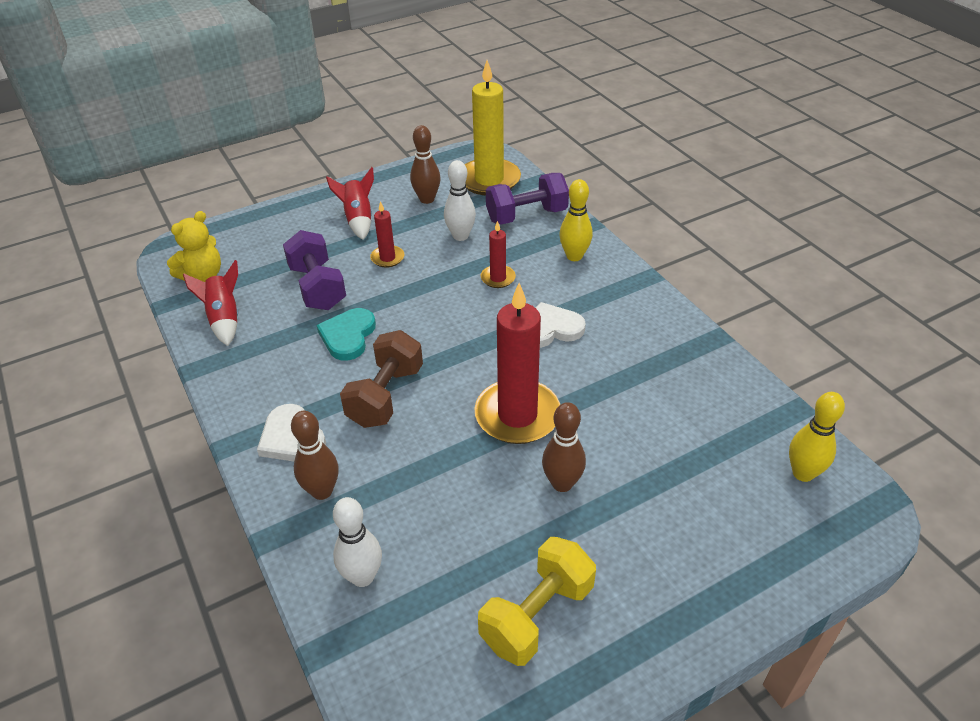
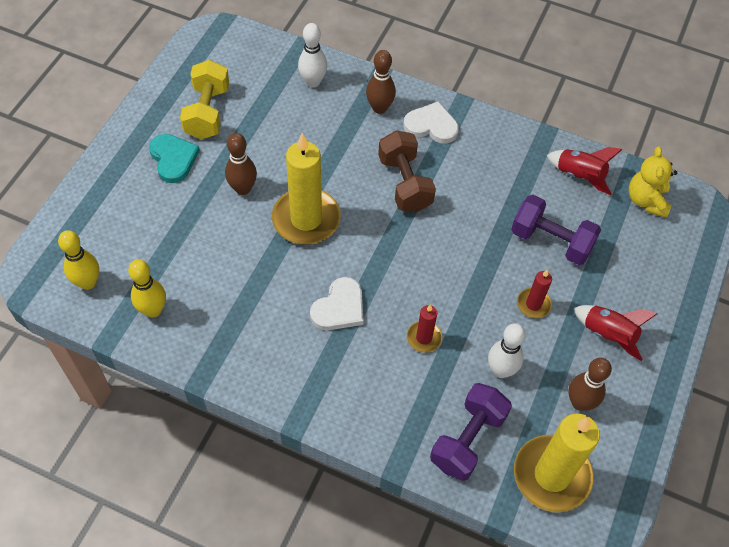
camera: 140 degrees right, 15 degrees up
(348, 336) = (479, 213): turquoise heart -> turquoise heart (173, 159)
(517, 415) = (306, 219): red candle -> yellow candle
(574, 256) = (381, 407): yellow bowling pin -> yellow bowling pin (153, 310)

